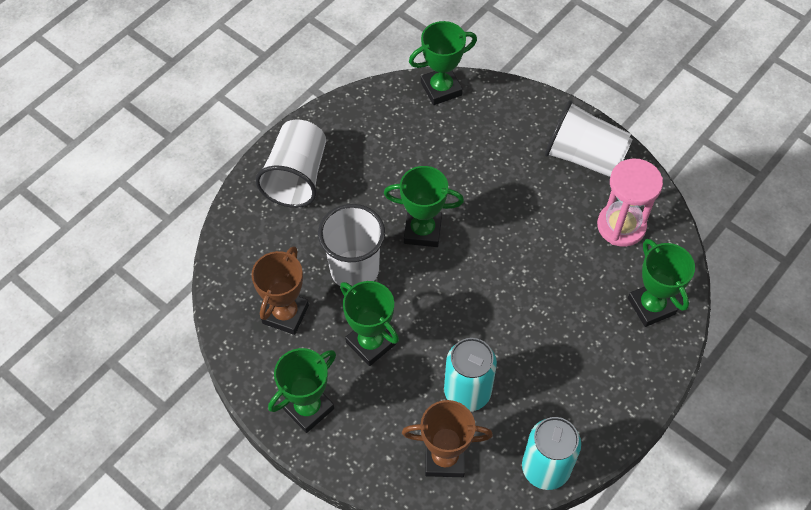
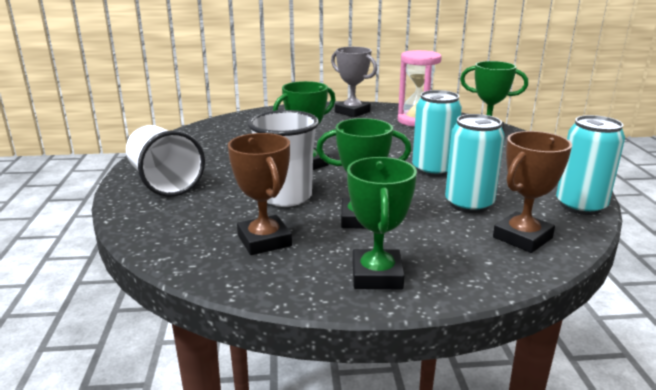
camera: 45 degrees left, 35 degrees down
(441, 89) = (223, 122): green trophy -> none
(509, 324) = (433, 170): none -> turquoise can
(584, 156) = (352, 112): white cup -> grey trophy

